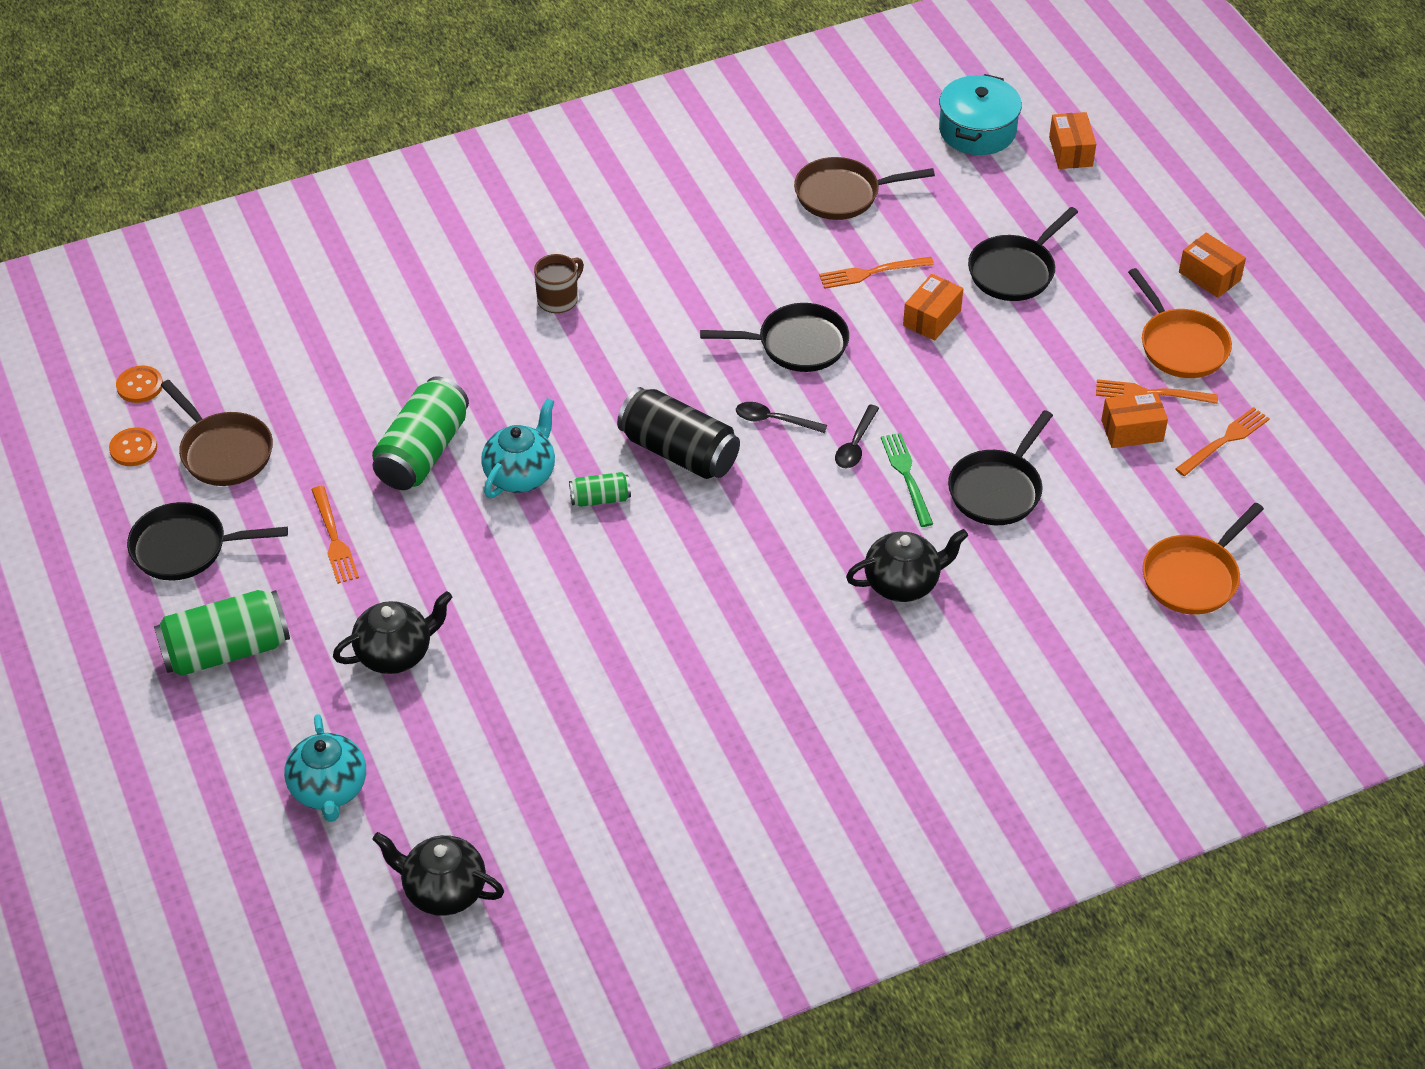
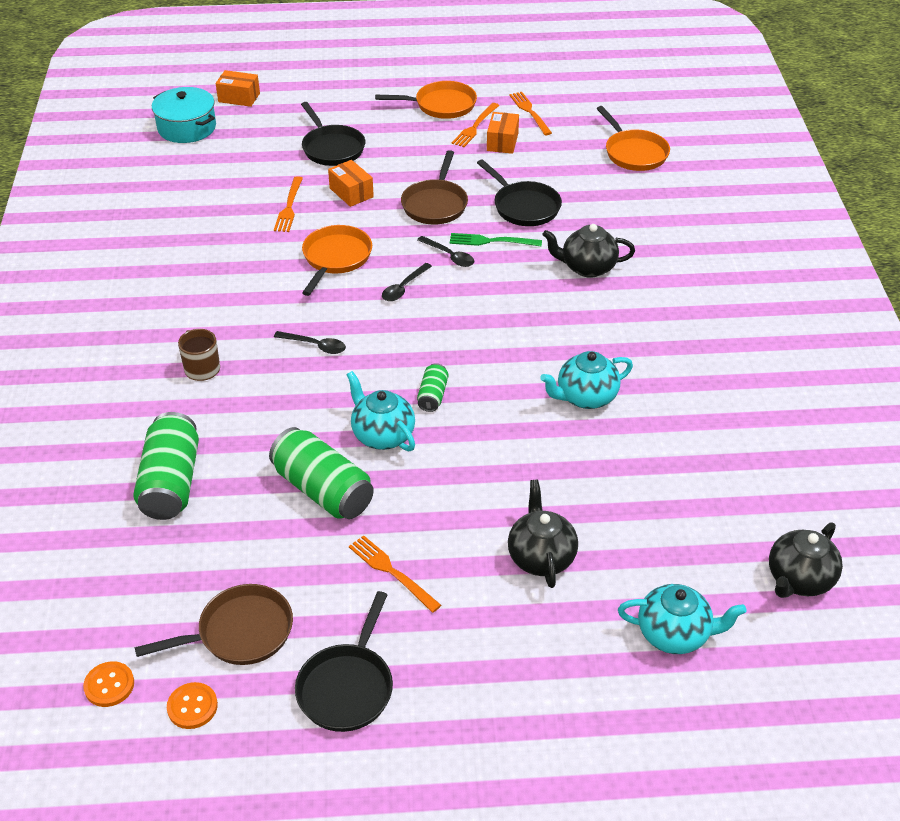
camera: 70 degrees left, 5 degrees down
(226, 650) = (489, 679): green can -> green can (171, 482)
(334, 538) = (391, 572): orange fork -> orange fork turned 135 degrees counterclockwise
(636, 376) = (315, 346): none -> black spoon
(657, 635) = (585, 397): none -> turquoise teapot
(679, 452) = (407, 342): black can -> none
(796, 344) = (335, 258): black pan -> orange pan
(843, 194) = (201, 200): brown pan -> brown pan (435, 204)
(903, 583) = (587, 267): black teapot -> black teapot turned 90 degrees counterclockwise
(1209, 276) = (389, 79): orange box -> none

